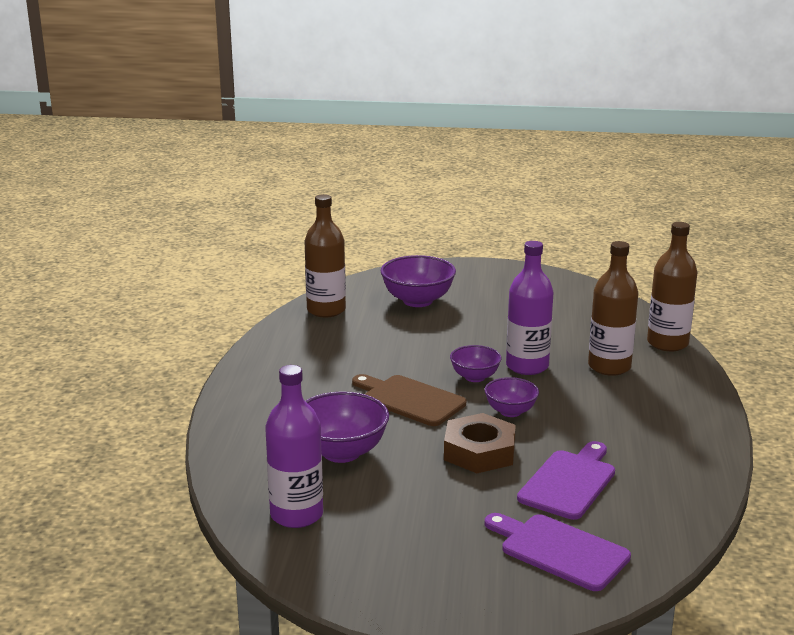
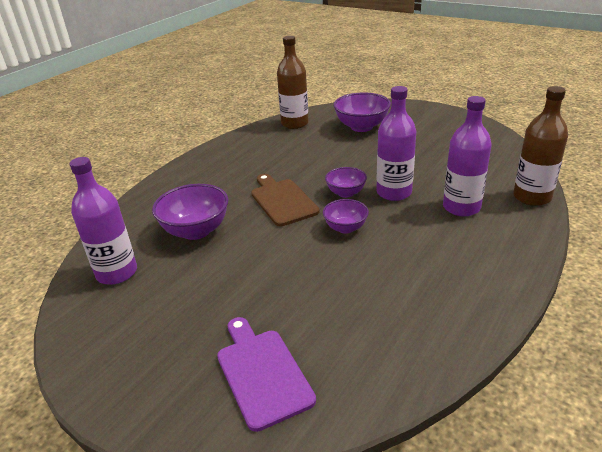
camera: 30 degrees right, 10 degrees up
(479, 452) = (289, 257): brown nut -> none
(569, 482) = (332, 306): purple cutting board -> none
(609, 367) = (461, 207): brown bottle -> purple bottle

